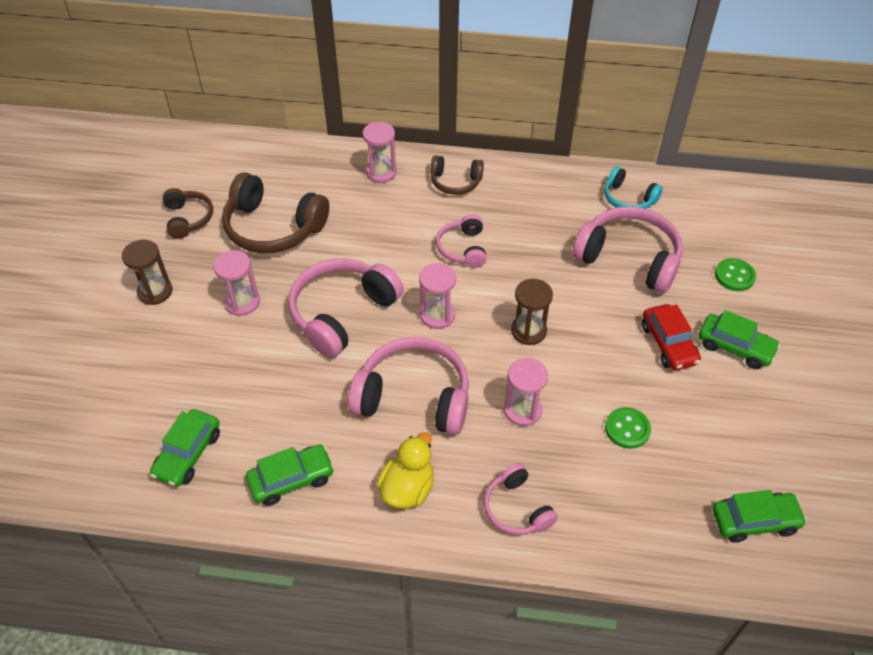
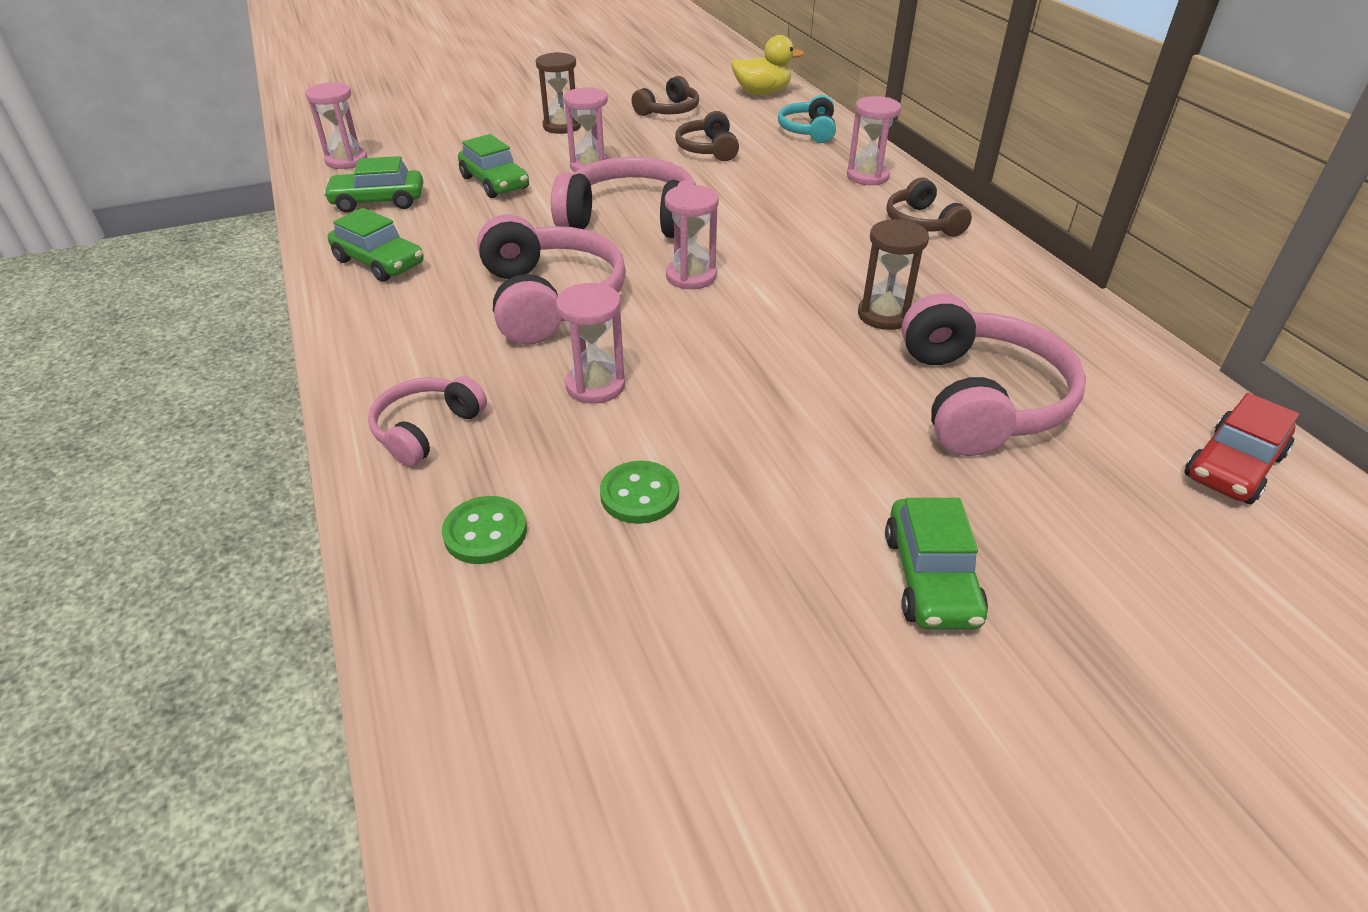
camera: 60 degrees right, 10 degrees down
(86, 456) = (346, 160): none -> pink hourglass
(273, 227) = (708, 149): brown headphones -> brown headphones, size x0.56
(407, 488) = (410, 337): yellow duck -> yellow duck (762, 93)
(463, 248) = (819, 260): pink headphones -> none
(528, 331) = (736, 350): brown hourglass -> brown hourglass (884, 315)
(628, 198) = (1101, 363): turquoise headphones -> turquoise headphones (808, 131)
(668, 344) = (852, 491): red car -> red car (1233, 467)
(734, 276) = (1097, 531): green button -> green button (485, 532)
(754, 521) = (552, 718): green car -> green car (495, 183)

